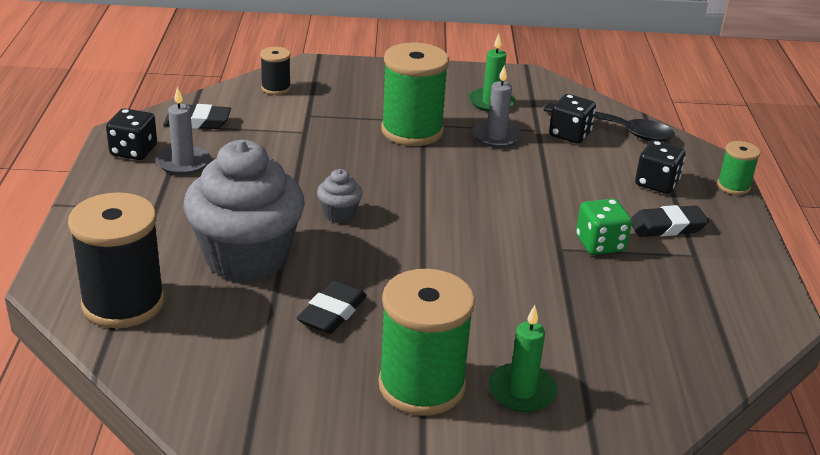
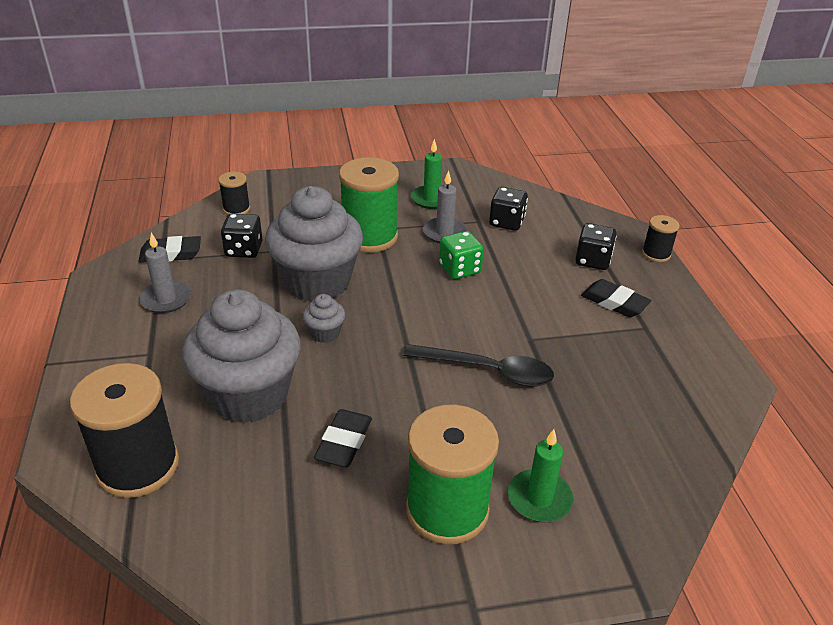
camera: 10 degrees left, 5 degrees up
(133, 151) = (115, 293): black dice -> black dice (244, 250)
(343, 166) = (317, 282): none -> grey cupcake
(600, 244) = (563, 329): green dice -> green dice (459, 269)
(617, 129) = (544, 212): black spoon -> black spoon (488, 371)
(667, 226) = (614, 302): black eraser -> black eraser turned 60 degrees clockwise
(733, 186) = (656, 254): green spool -> black spool

